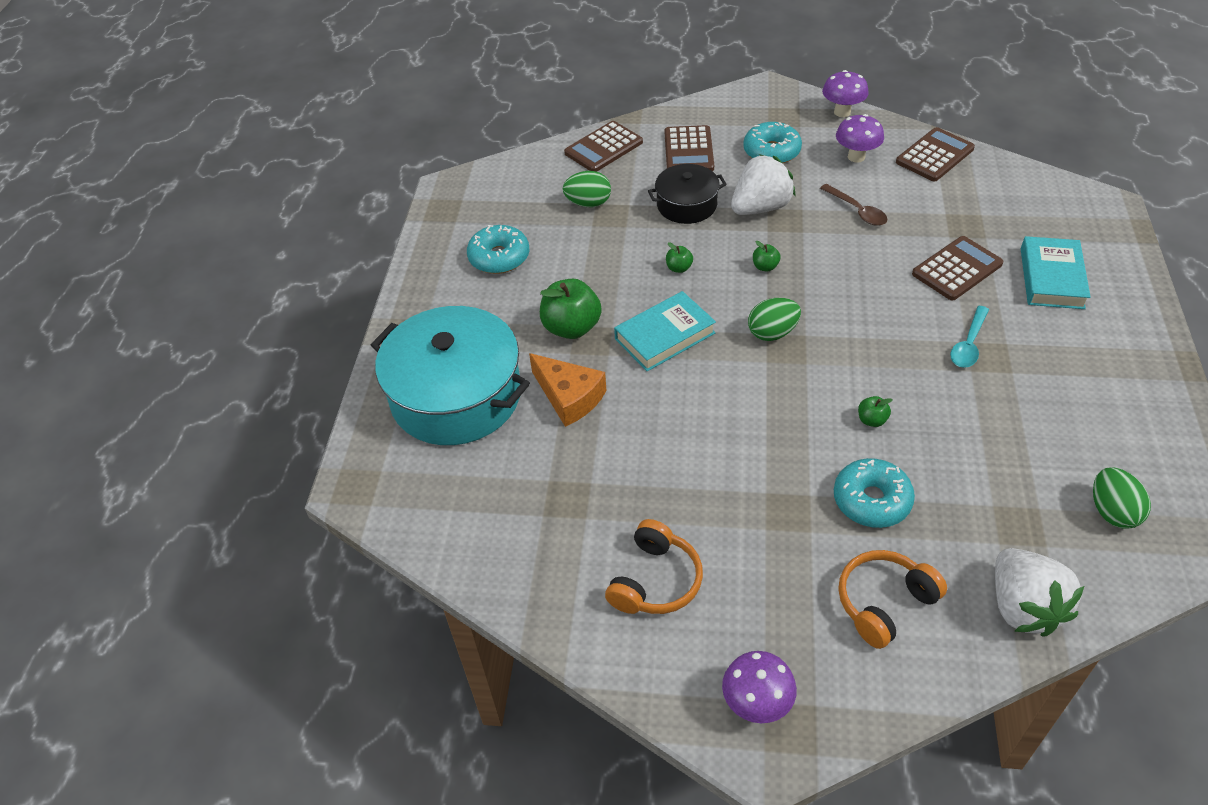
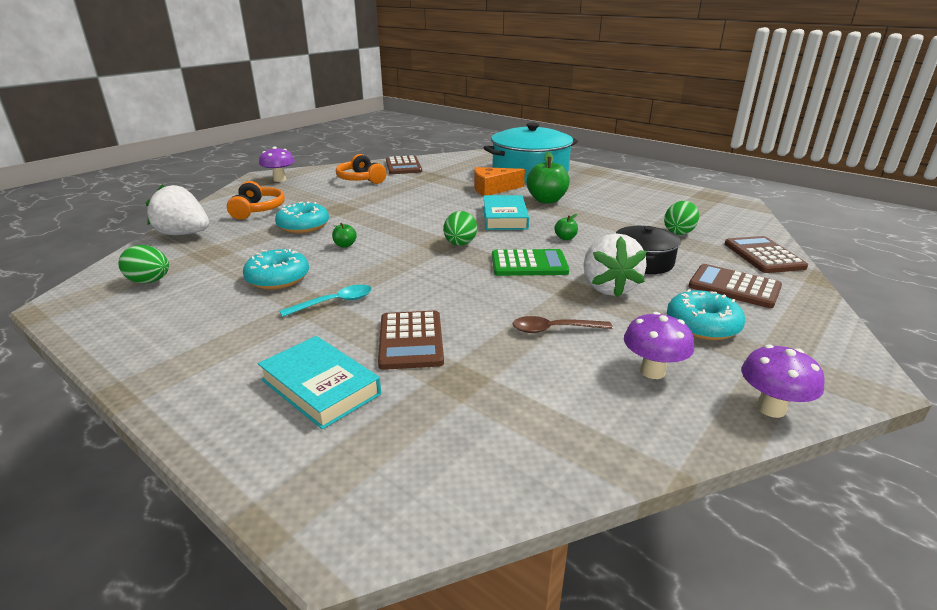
camera: 120 degrees right, 20 degrees down
(499, 257) = (638, 198): turquoise donut -> turquoise donut (278, 278)
(765, 267) = (529, 264): green apple -> green calculator
(934, 155) = (608, 433): brown calculator -> brown calculator (403, 166)
(968, 344) = (334, 302): turquoise spoon -> turquoise spoon turned 90 degrees clockwise

